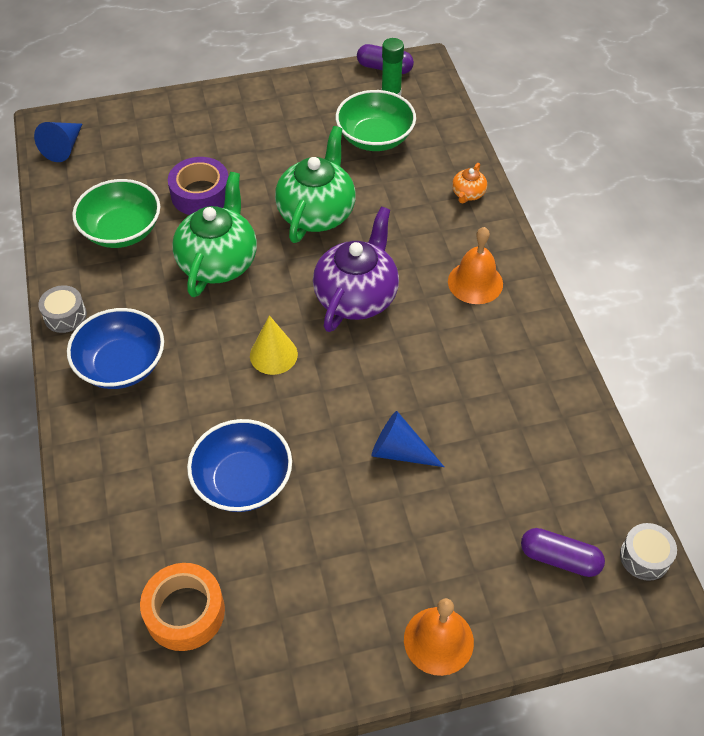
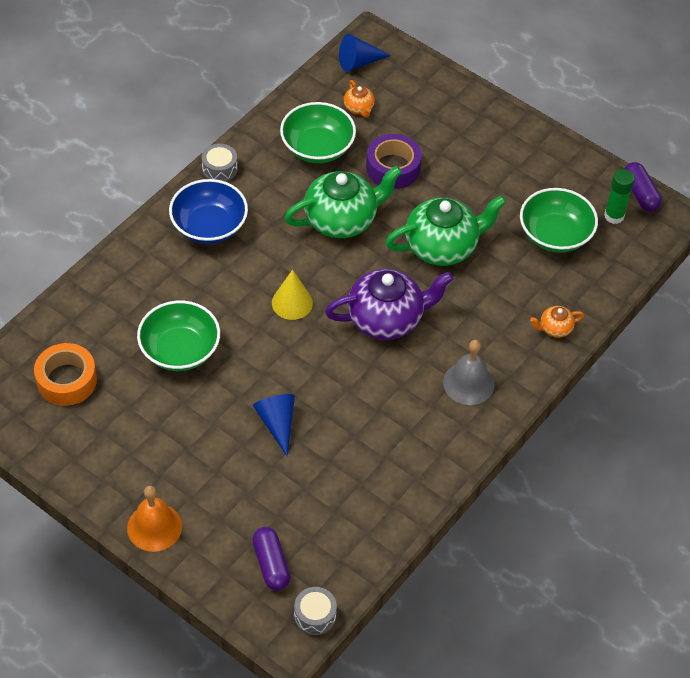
camera: 50 degrees right, 0 degrees up
(112, 177) = (359, 108): none -> orange teapot
(243, 481) = (180, 350): blue bowl -> green bowl
(475, 282) = (468, 383): orange bell -> grey bell

